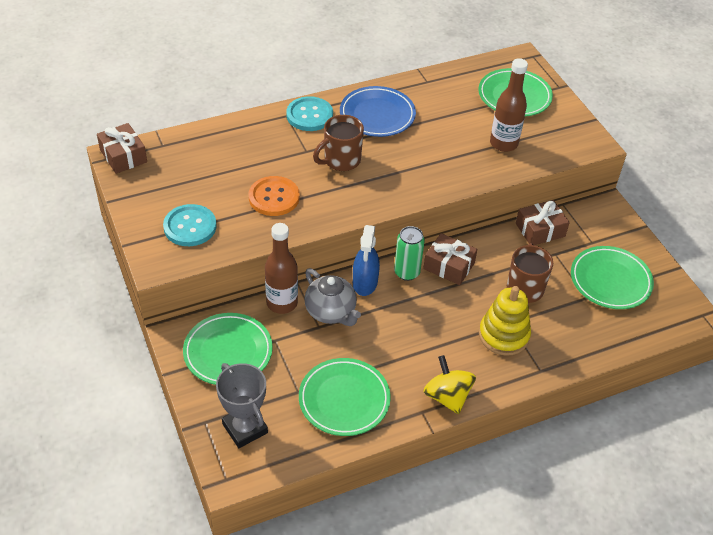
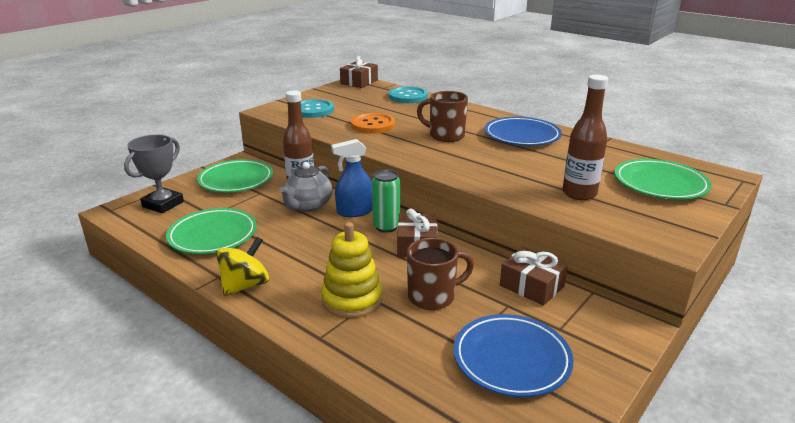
camera: 65 degrees right, 20 degrees down
(309, 115) = (481, 116): turquoise button -> turquoise button (408, 96)
(610, 281) = (511, 359): green plate -> blue plate

